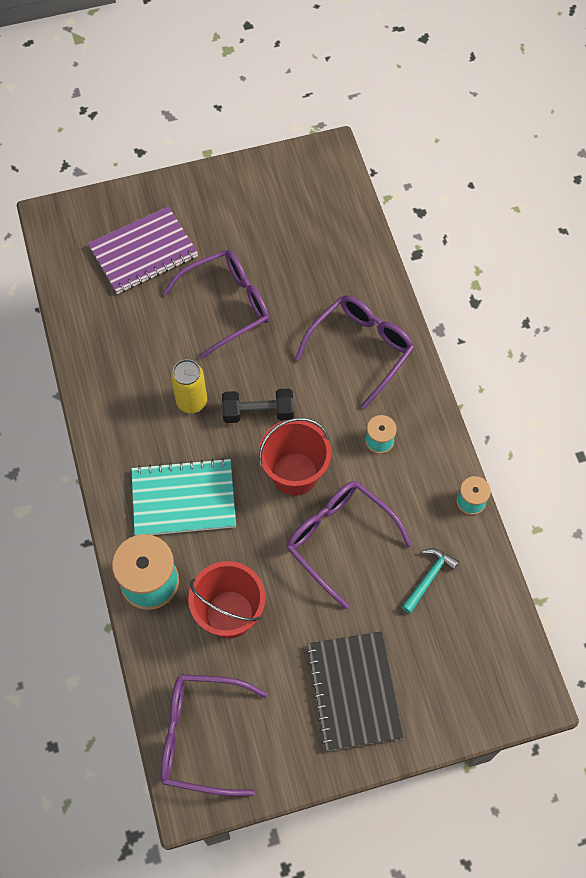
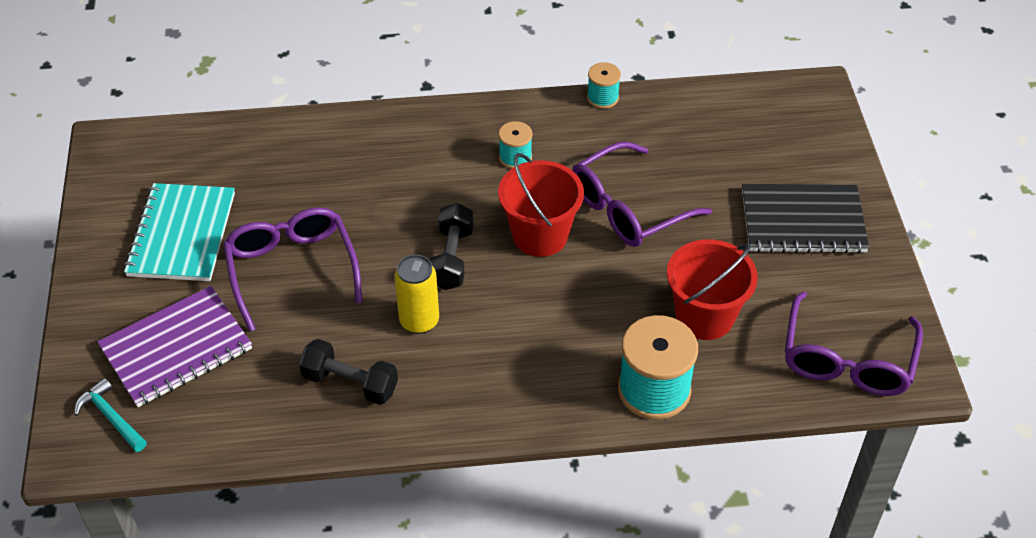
camera: 80 degrees left, 15 degrees down
(128, 368) = (350, 383): none -> black dumbbell
(143, 252) = (176, 348): purple notebook -> purple notebook turned 75 degrees clockwise
(183, 499) = (551, 344): turquoise notebook -> turquoise notebook (182, 234)
(361, 349) = (394, 155): purple glasses -> none
(428, 578) = (683, 143): turquoise hammer -> turquoise hammer (111, 417)

